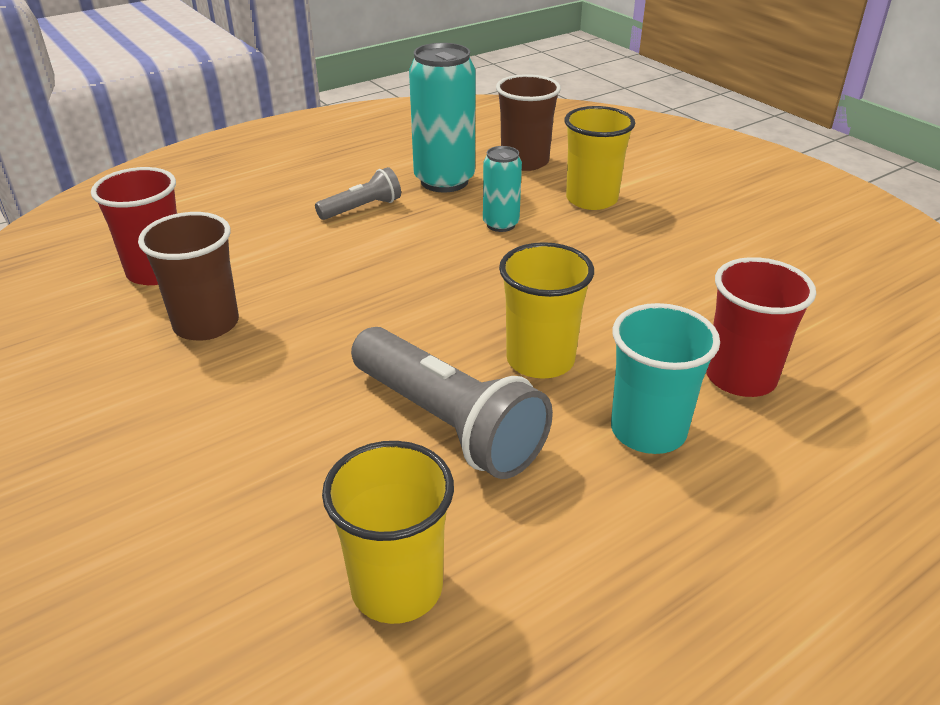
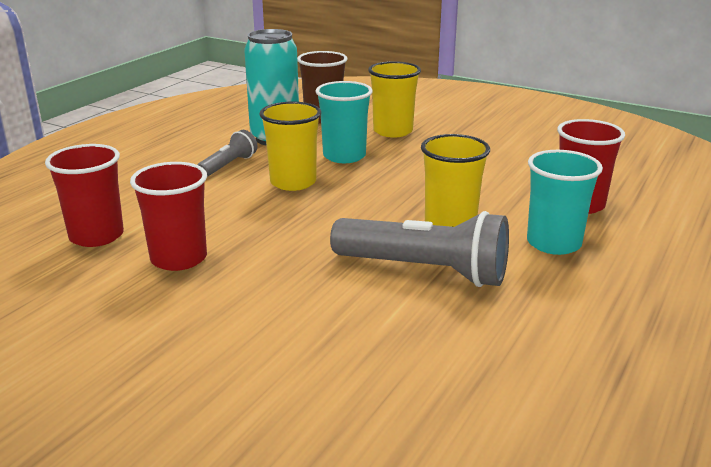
camera: 25 degrees left, 10 degrees down
(206, 324) = (179, 258): brown cup -> red cup
(397, 587) = (484, 363): yellow cup -> yellow cup (293, 182)
(501, 224) = (344, 156): turquoise can -> turquoise cup

